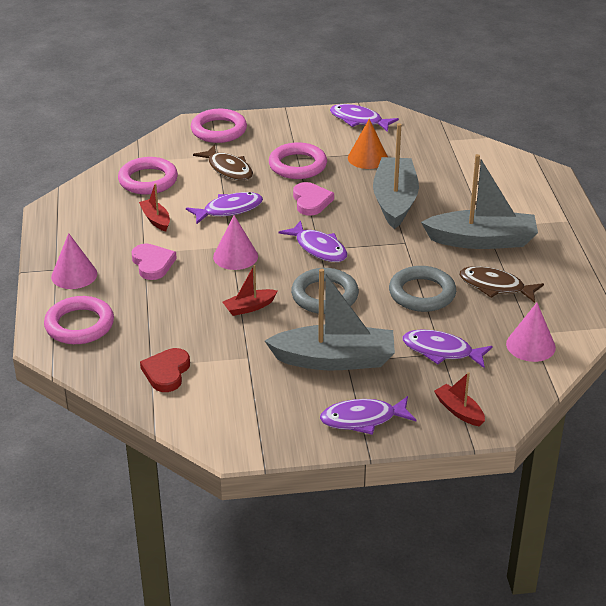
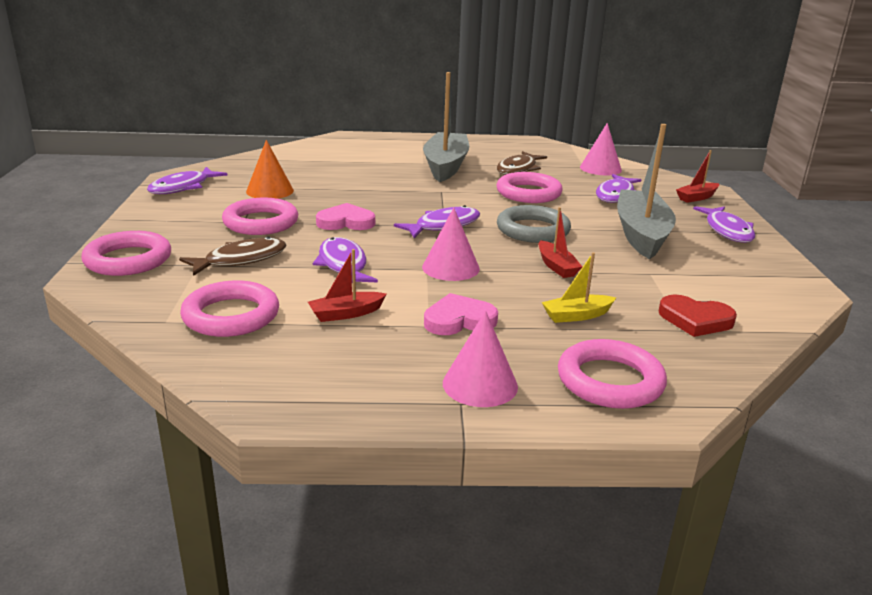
camera: 85 degrees left, 10 degrees down
(166, 315) = (577, 315): none -> yellow boat
(395, 201) = (364, 188): grey boat -> none
(422, 293) = (528, 193): grey ring -> pink ring

